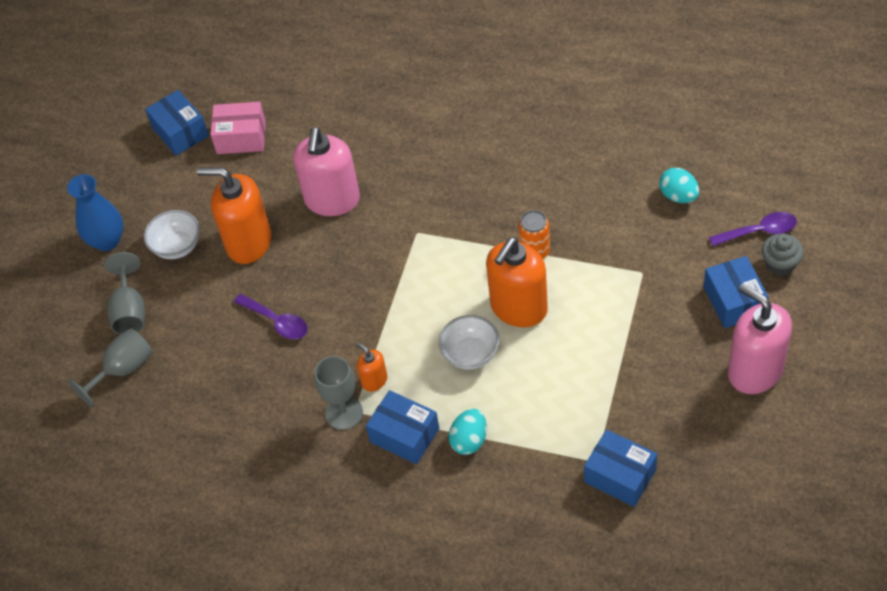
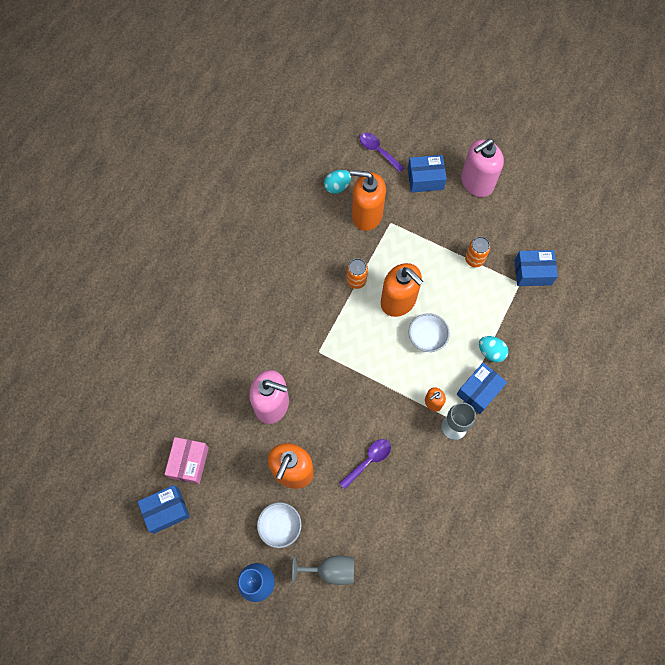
camera: 85 degrees left, 15 degrees up
(123, 370) = (382, 581): grey goblet -> none
(616, 391) = (474, 259): none -> orange can
(620, 476) = (532, 272): blue box -> blue box turned 45 degrees clockwise
(645, 241) = (366, 214): none -> orange soap dispenser
(759, 231) = (378, 151): purple spoon -> purple spoon turned 45 degrees counterclockwise
(780, 264) = (405, 147): grey cupcake -> none

